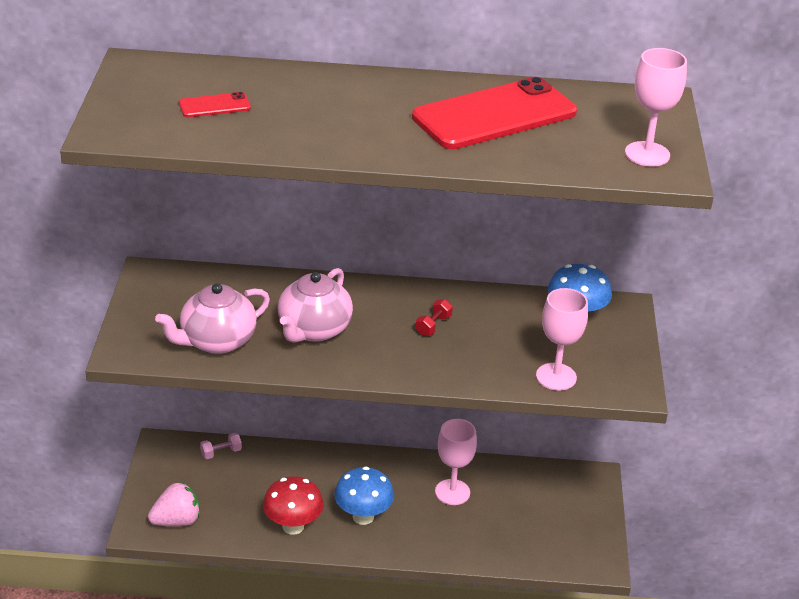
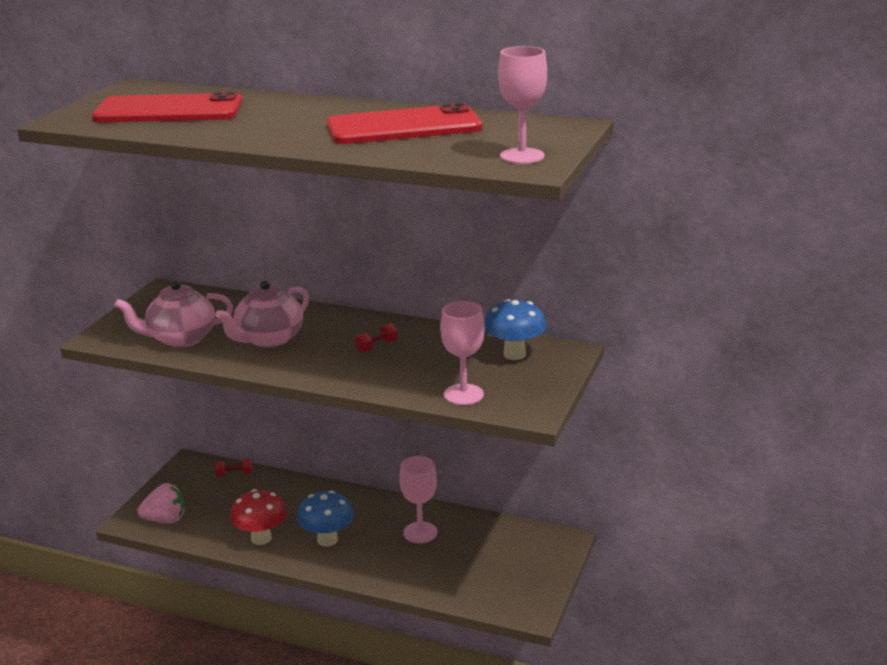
camera: 20 degrees right, 10 degrees down
(214, 106) = (168, 110): red phone -> red phone, size x2.34
(221, 452) = (234, 474): pink dumbbell -> red dumbbell

